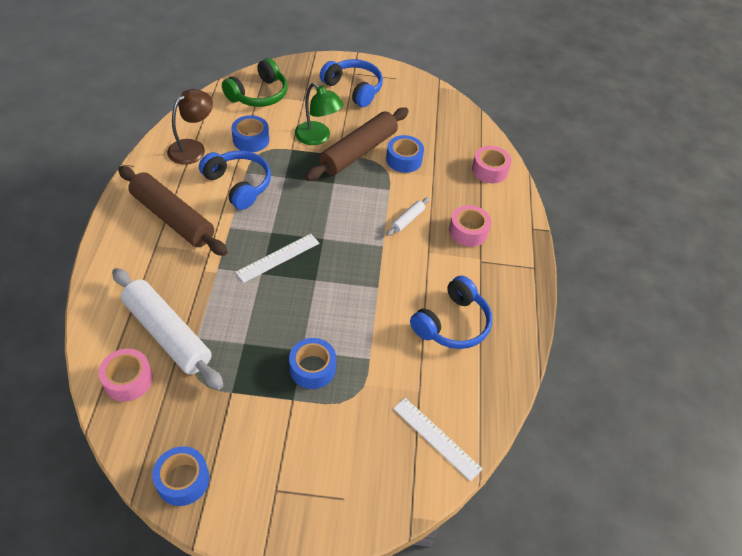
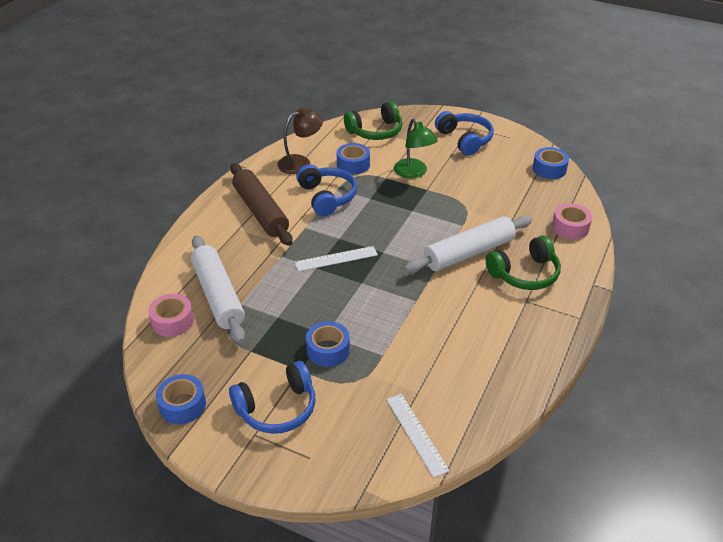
camera: 25 degrees right, 10 degrees down
(358, 152) = (446, 190): brown rolling pin -> none
(404, 160) = (487, 204): blue tape -> blue tape (549, 169)
(407, 220) = (469, 253): white rolling pin -> white rolling pin, size x2.32
(452, 323) = (474, 345): blue headphones -> blue headphones (277, 408)
(468, 231) = (524, 274): pink tape -> green headphones

